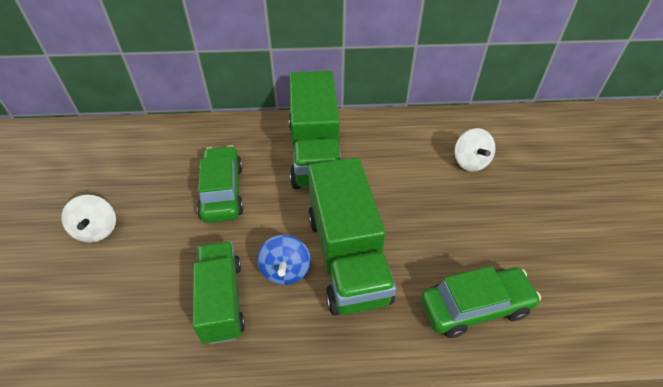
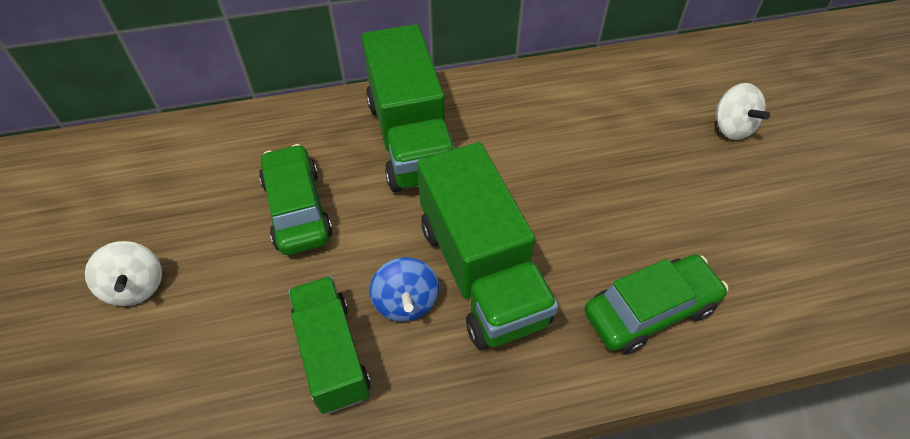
camera: 10 degrees left, 5 degrees up
(470, 162) = (612, 125): white spinning top -> white spinning top (731, 127)

